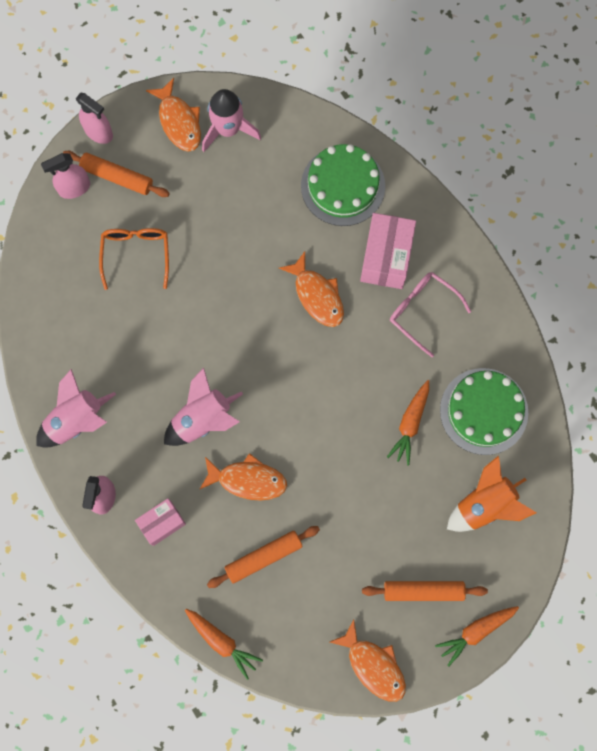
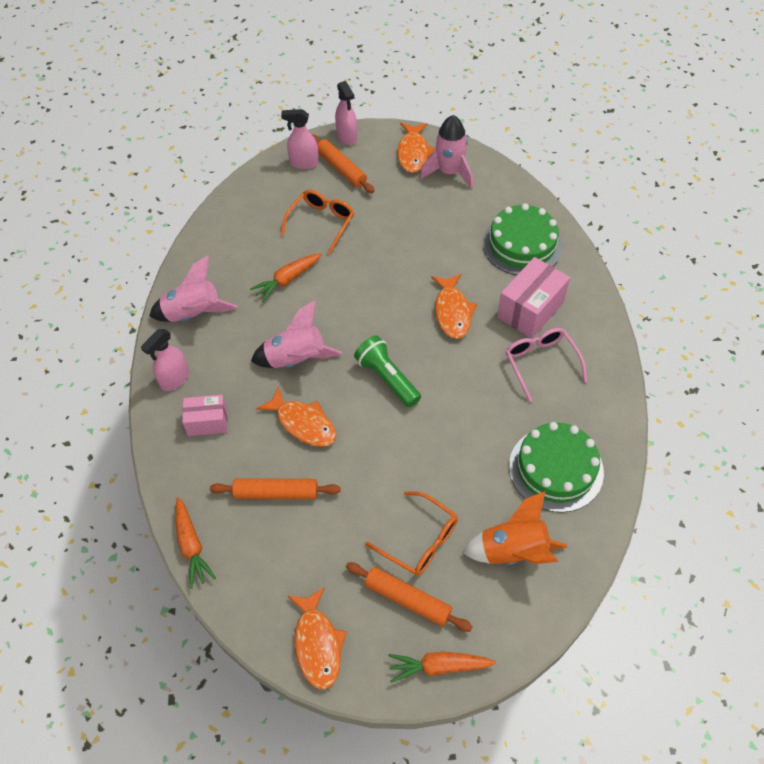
camera: 30 degrees right, 20 degrees down
(296, 396) = (387, 378): none -> green flashlight
(406, 535) = (419, 540): none -> orange glasses
(410, 424) = (478, 447): orange carrot -> orange carrot (287, 280)

